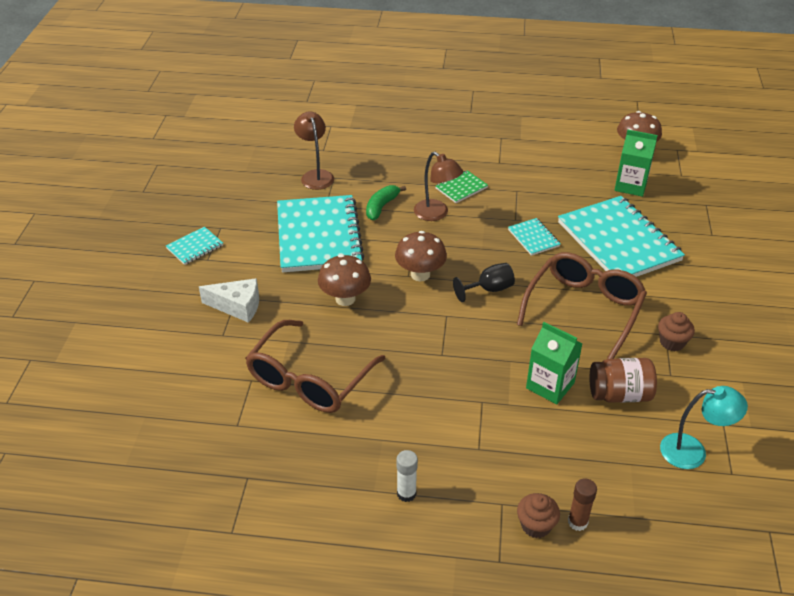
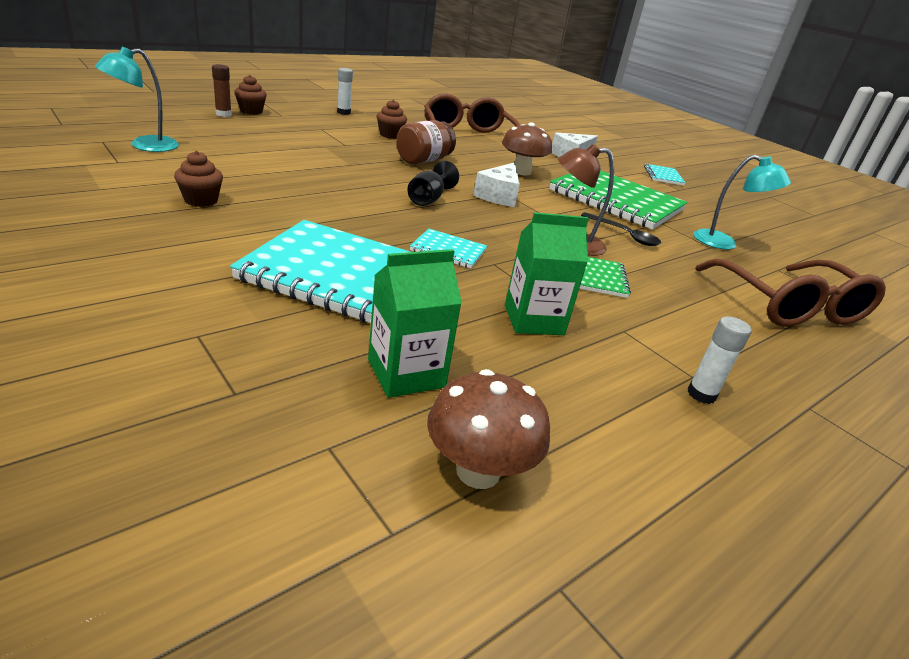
camera: 130 degrees right, 10 degrees down
(315, 175) = (724, 243): brown lamp -> turquoise lamp
(318, 236) = (616, 200): turquoise notebook -> green notebook
(381, 207) = (624, 235): green banana -> black spoon
(406, 410) = (390, 135): none -> brown cupcake
(420, 274) = (499, 196): brown mushroom -> white cheese
(510, 132) = (701, 394): none -> white glue stick
(550, 385) = (302, 158): green carton -> green carton (533, 320)
(584, 308) = (321, 205): brown glasses -> brown glasses (789, 306)
(619, 394) = (235, 162): brown jar -> brown jar (424, 160)

